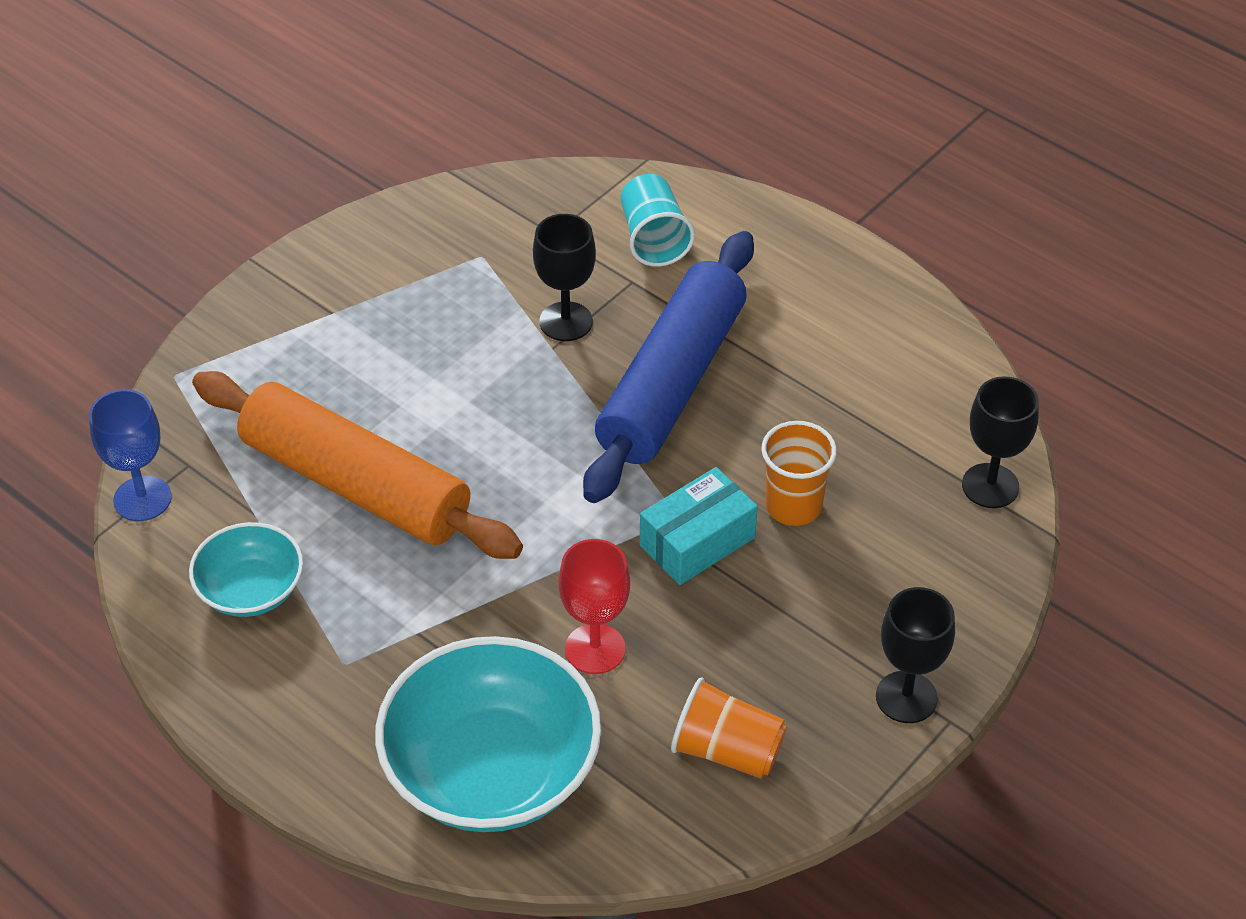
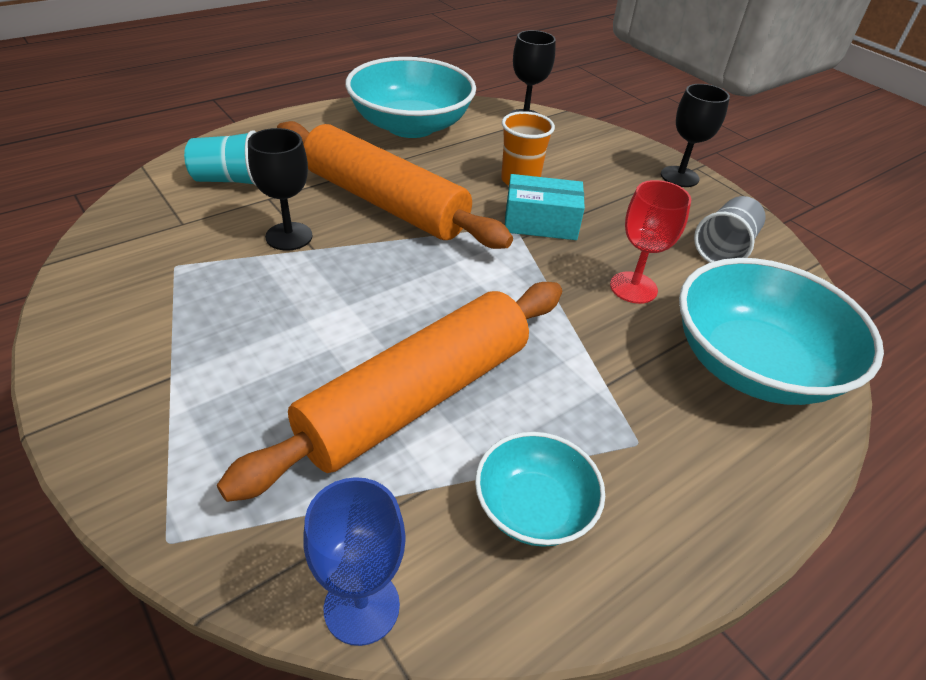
camera: 80 degrees left, 5 degrees down
(671, 382) = (384, 202): blue rolling pin -> orange rolling pin
(697, 541) = (540, 223): turquoise box -> turquoise box turned 60 degrees counterclockwise
(727, 751) = (724, 248): orange cup -> grey cup
(883, 361) = (410, 126): none -> turquoise bowl

